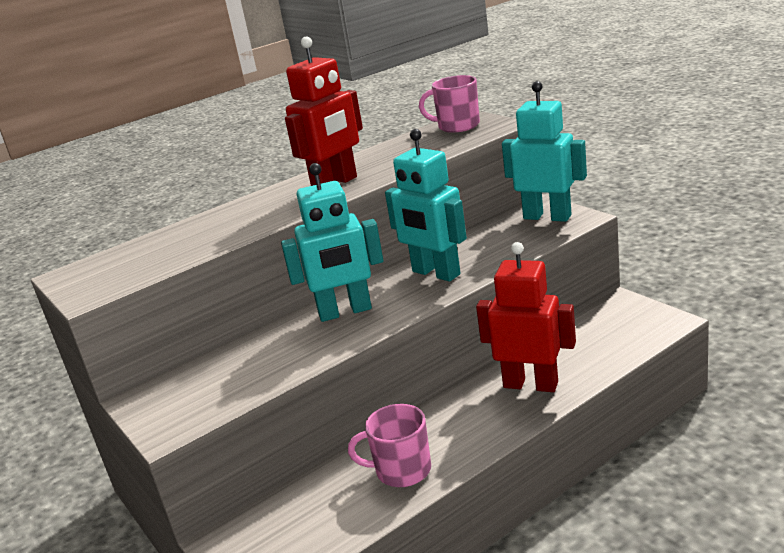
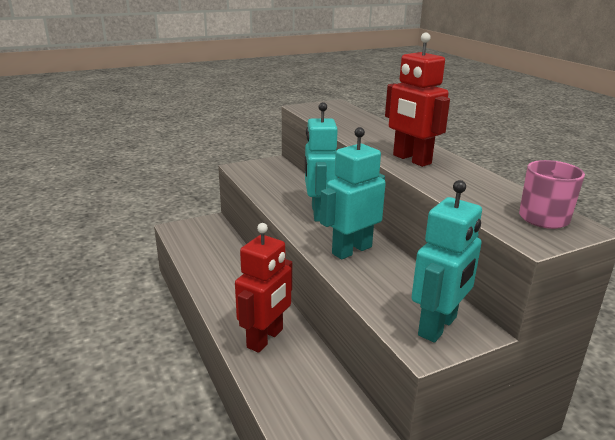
camera: 95 degrees right, 0 degrees up
(401, 470) = (217, 272): pink mug -> none

